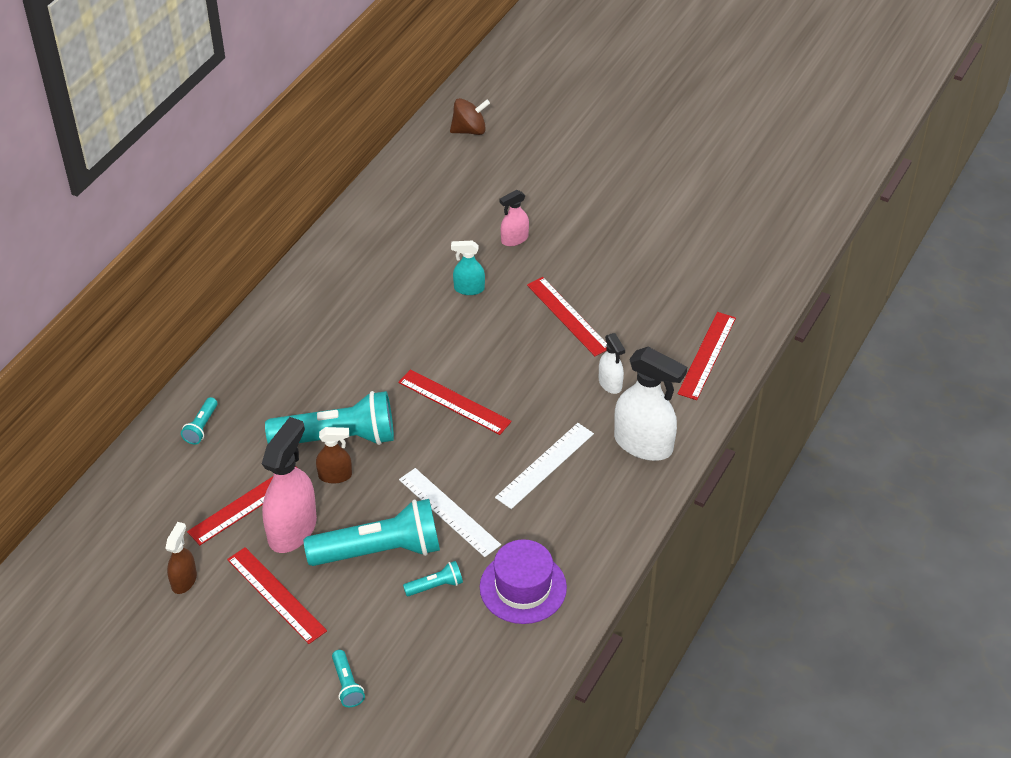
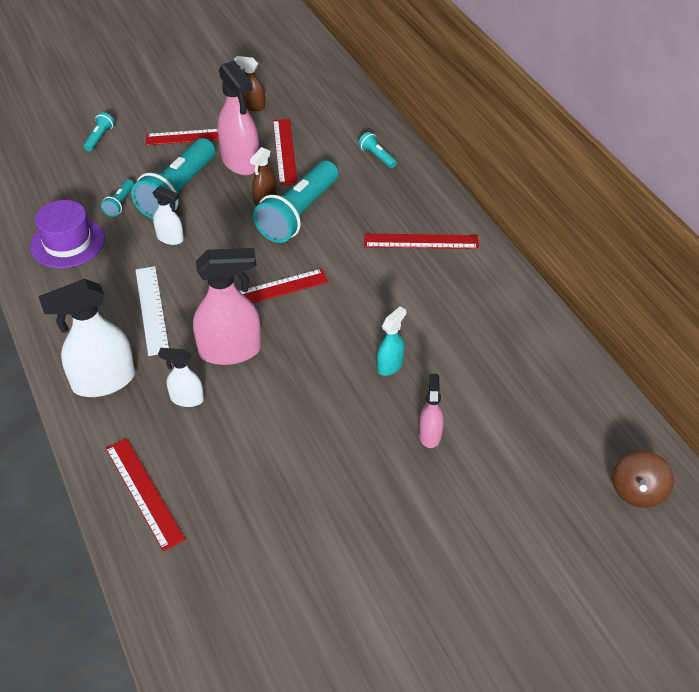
camera: 125 degrees right, 0 degrees up
(184, 580) = (252, 106): brown spray bottle -> brown spray bottle turned 150 degrees clockwise
(347, 685) = (99, 138): turquoise flashlight -> turquoise flashlight turned 90 degrees clockwise
(449, 512) = (170, 238): white ruler -> white spray bottle
(540, 387) = (230, 351): none -> pink spray bottle
(568, 316) = (292, 416): red ruler -> red ruler (421, 241)

